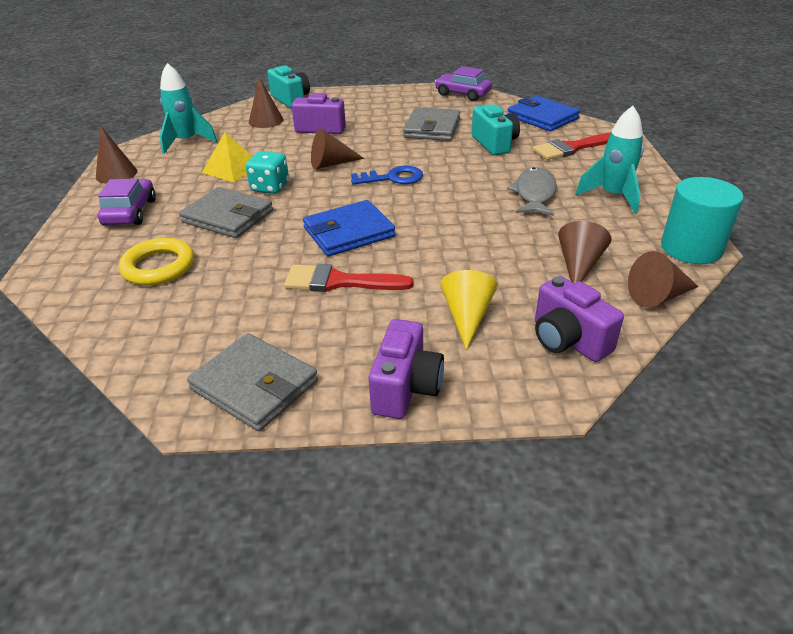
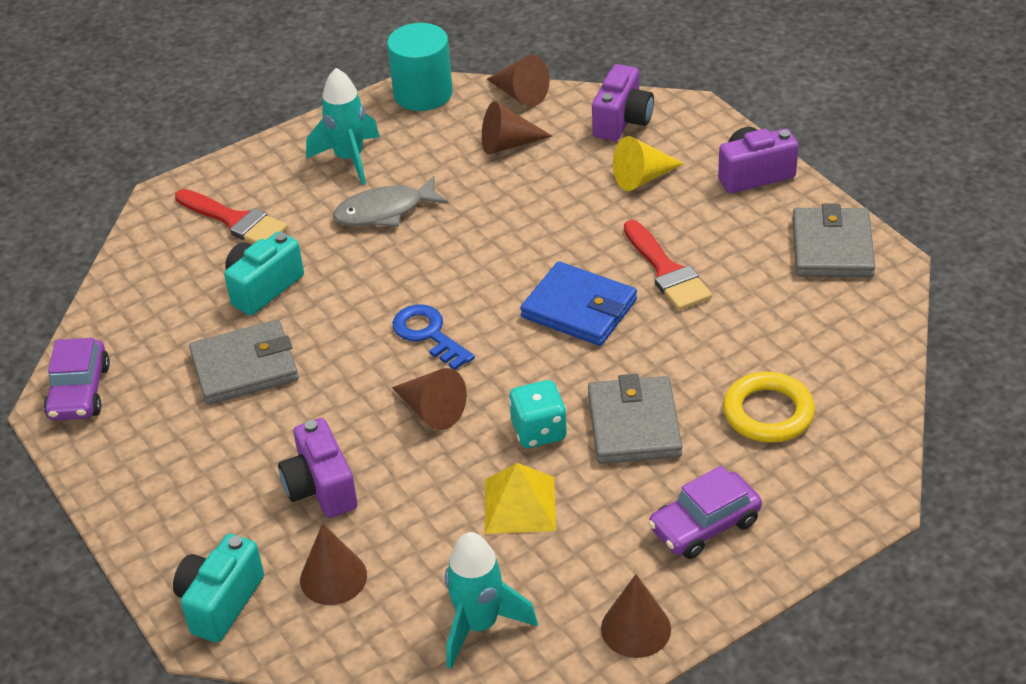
camera: 120 degrees left, 5 degrees up
(542, 117) = (140, 276): blue wallet -> none

